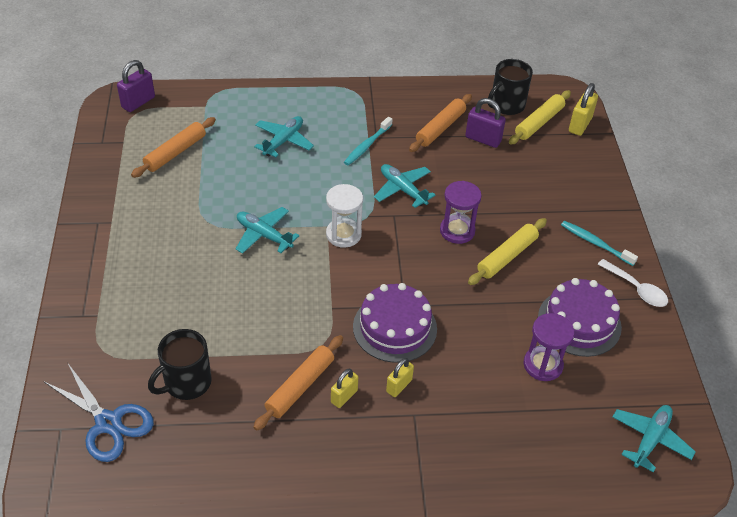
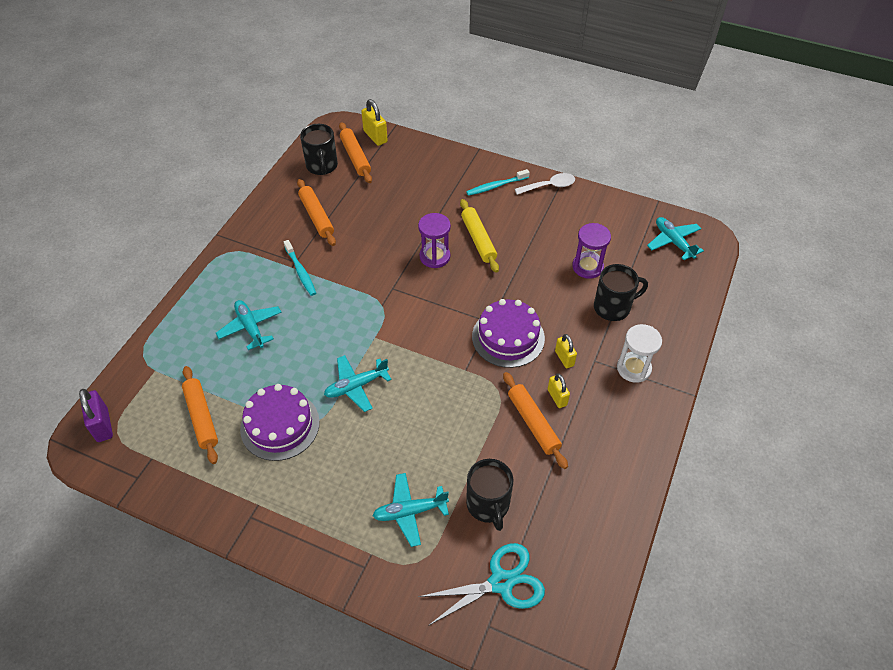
camera: 60 degrees left, 5 degrees up
(108, 423) = (501, 582): blue scissors -> turquoise scissors
(343, 234) = (392, 330): white hourglass -> white hourglass (633, 368)
(403, 190) = (368, 270): turquoise plane -> turquoise plane (410, 512)
(483, 139) = (348, 197): purple padlock -> none
(501, 408) = (613, 307): none -> black mug
(539, 122) = (355, 157): yellow rolling pin -> orange rolling pin
(579, 322) = (561, 229): purple cake -> purple cake (280, 425)

